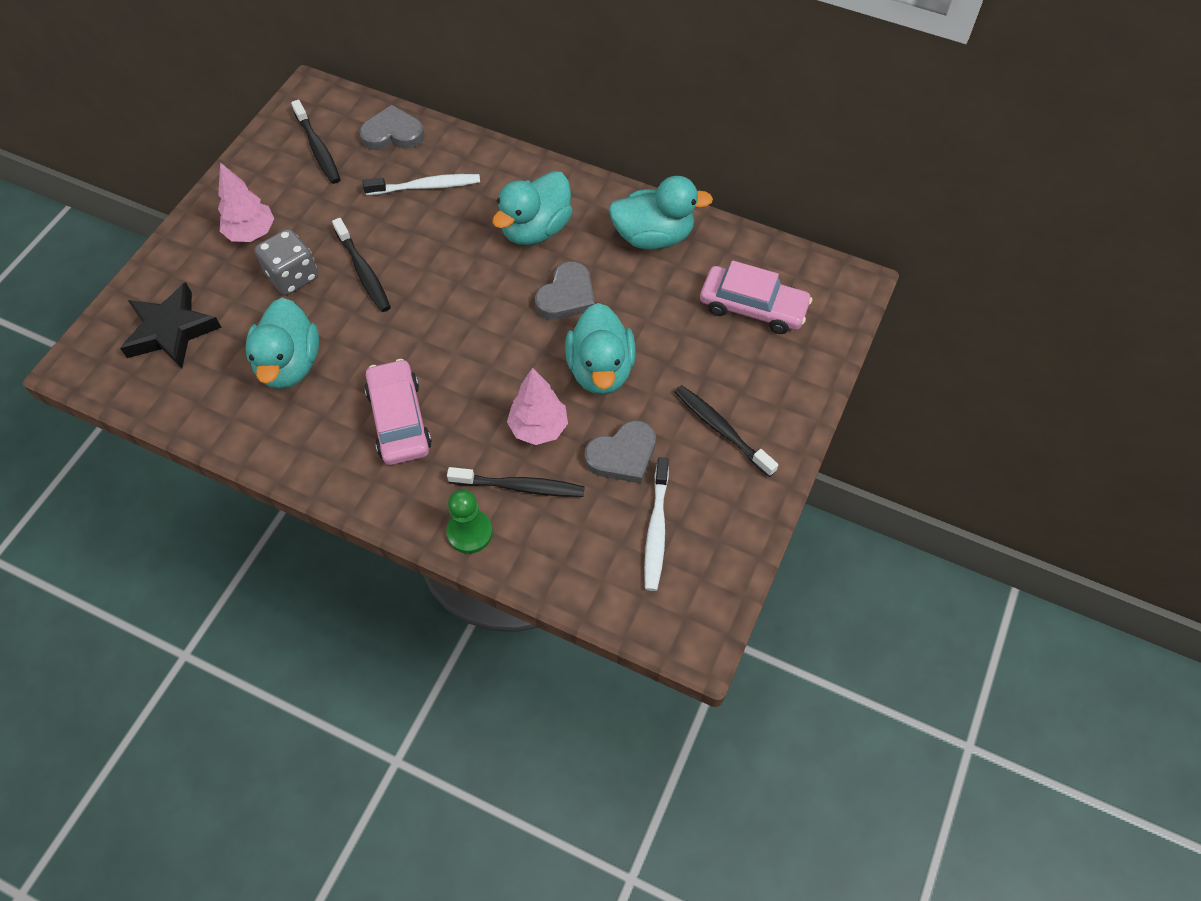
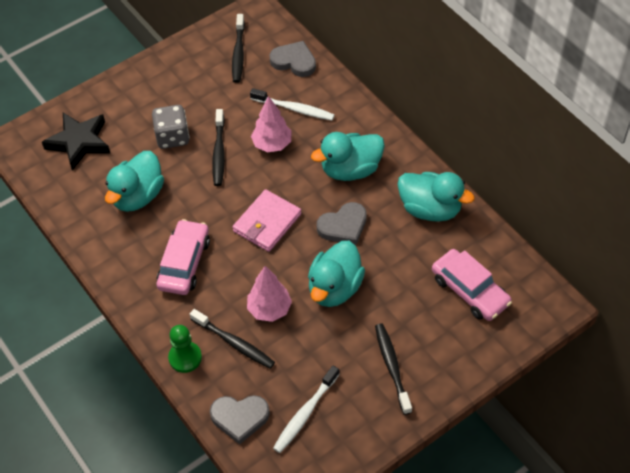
camera: 30 degrees right, 5 degrees down
(251, 233) = (163, 96): pink tree -> pink tree (272, 144)
(474, 329) = (267, 223): none -> pink wallet
(622, 455) = (314, 353): grey heart -> grey heart (240, 418)

